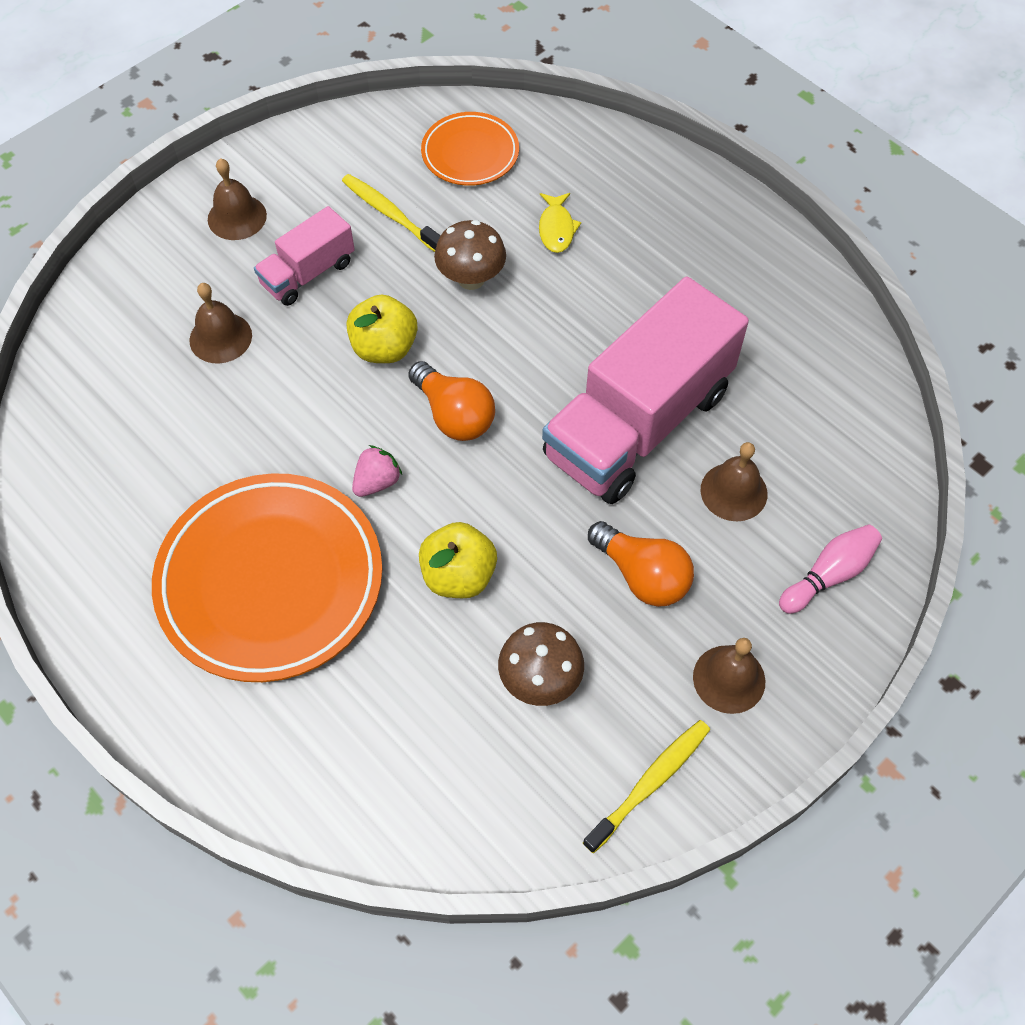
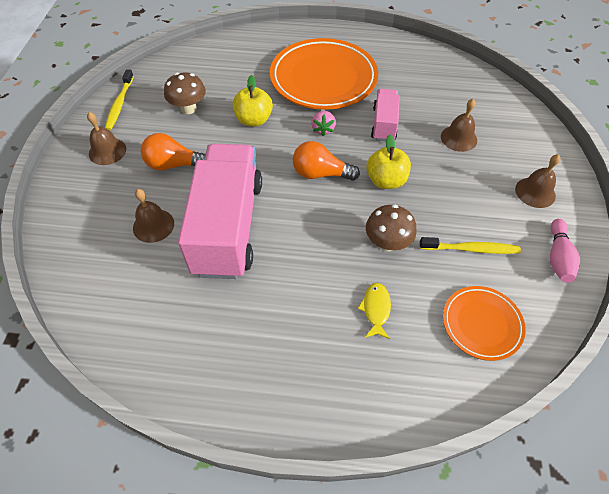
camera: 140 degrees right, 5 degrees down
(308, 273) = (464, 189): pink truck -> pink truck (384, 124)
(556, 229) = (376, 309): yellow fish -> yellow fish turned 45 degrees clockwise
(829, 575) = (80, 217): pink bowling pin -> pink bowling pin (558, 257)

